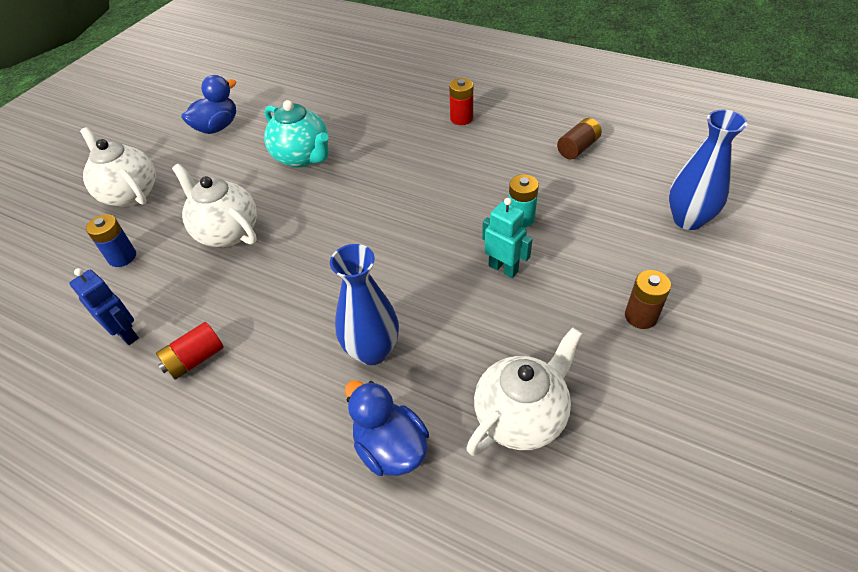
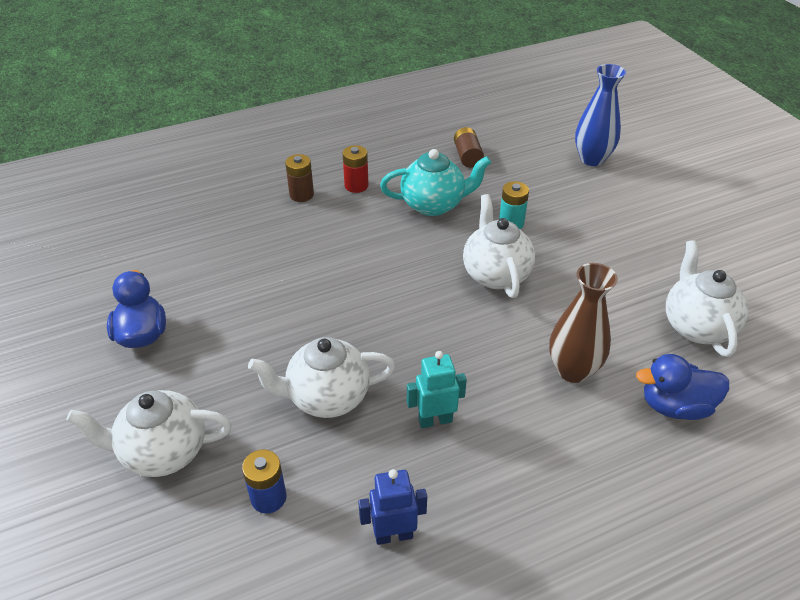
camera: 55 degrees left, 5 degrees down
(195, 359) = (479, 491): red battery -> none
(303, 157) = (281, 298): turquoise teapot -> turquoise teapot (433, 205)
(372, 351) = (573, 370): blue vase -> brown vase
(443, 244) = (495, 274): none -> white teapot
(503, 268) = (553, 259): turquoise robot -> turquoise robot (435, 420)
(640, 316) = (656, 228): brown battery -> brown battery (301, 195)

